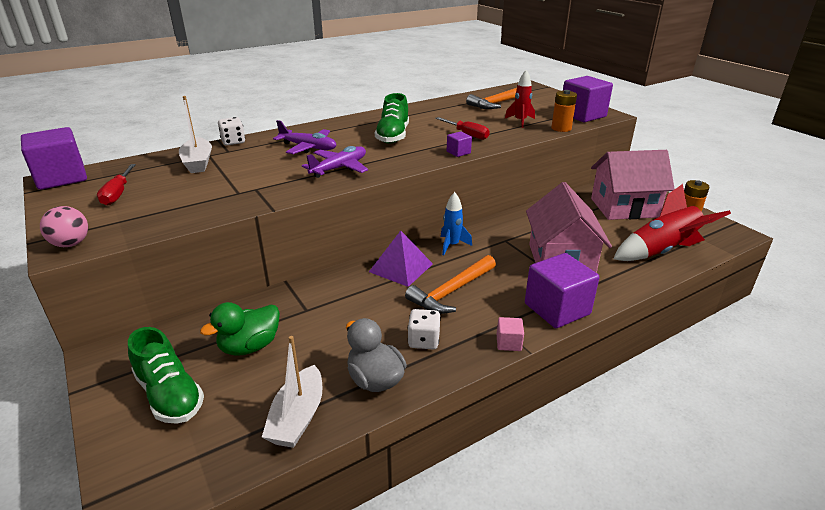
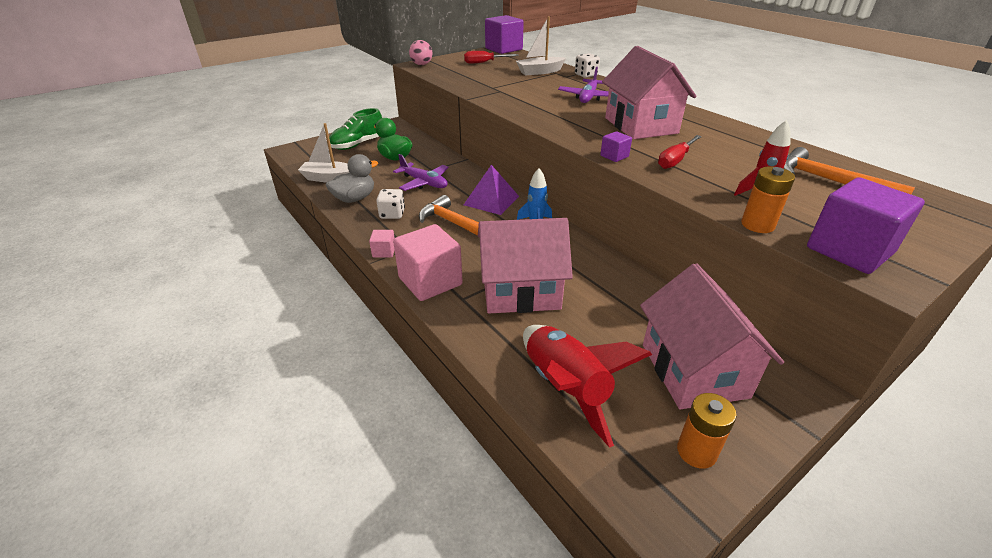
camera: 85 degrees right, 5 degrees up
(339, 168) = (548, 111): purple plane -> purple plane (424, 183)
(393, 136) = (641, 125): green shoe -> pink house
(557, 309) = (430, 281): purple cube -> pink cube

